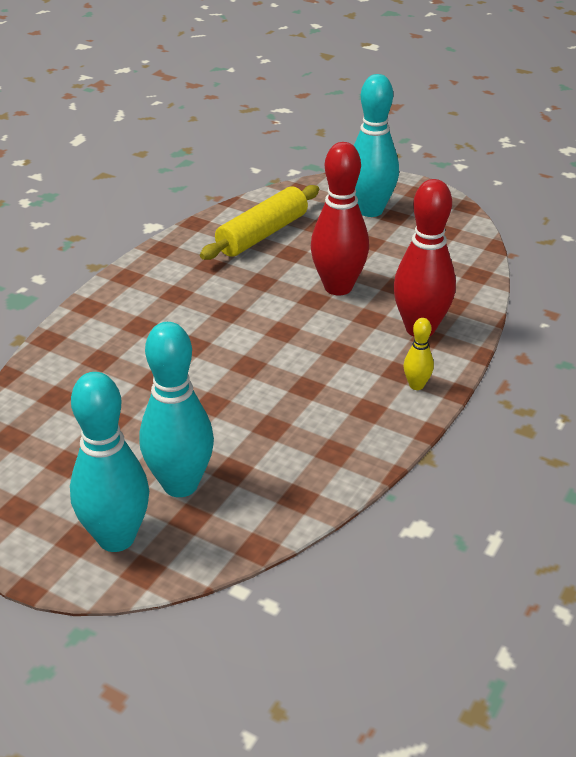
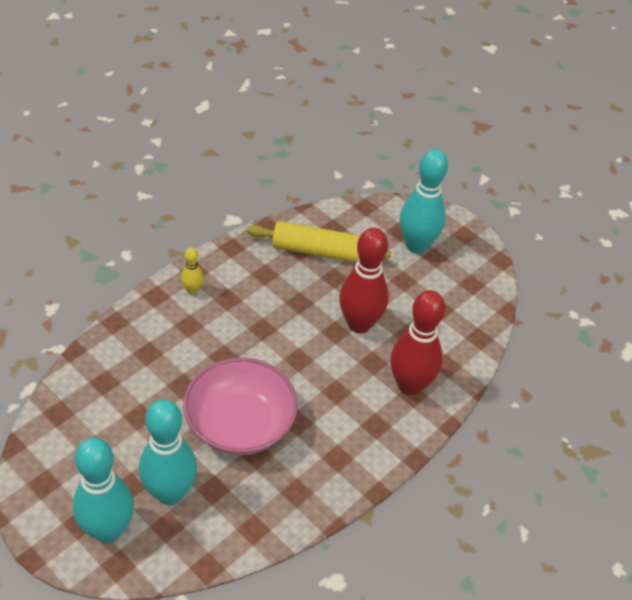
camera: 10 degrees right, 10 degrees up
(239, 402) = (240, 424): none -> pink bowl
(262, 234) = (317, 251): yellow rolling pin -> yellow rolling pin turned 45 degrees clockwise
(416, 385) = (384, 443): yellow bowling pin -> yellow bowling pin (192, 290)

